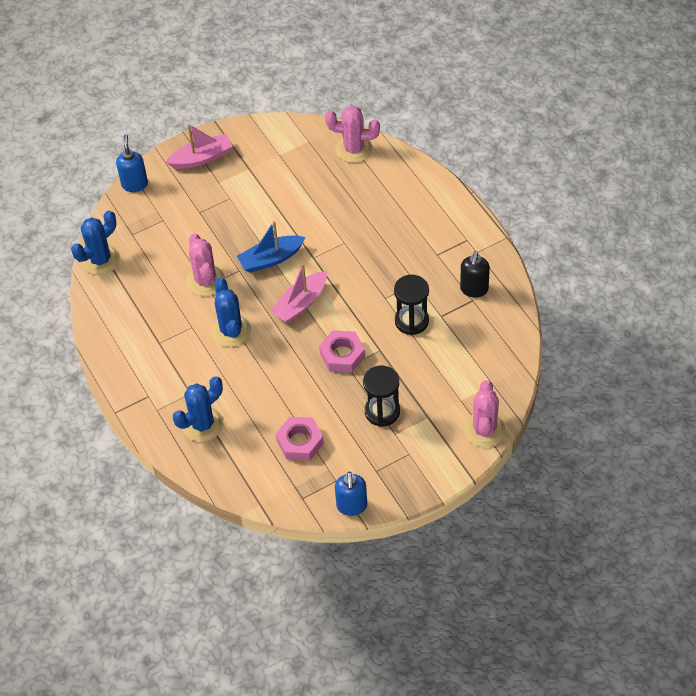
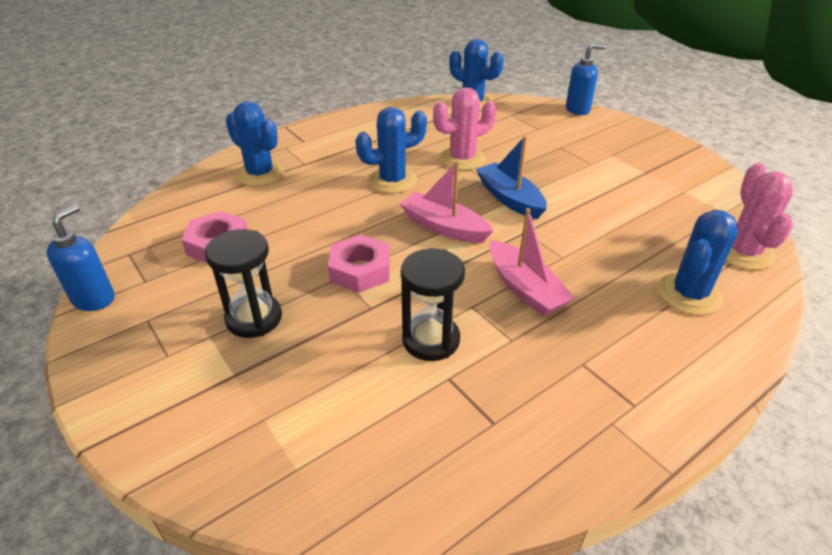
camera: 80 degrees right, 15 degrees down
(202, 158) = (639, 141): pink boat -> pink boat (525, 288)
(352, 506) = (94, 299): blue soap dispenser -> blue soap dispenser turned 120 degrees clockwise
(389, 190) = (689, 294): none -> blue cactus
(474, 289) = (519, 423): black soap dispenser -> none
(484, 430) = (188, 461): pink cactus -> none

